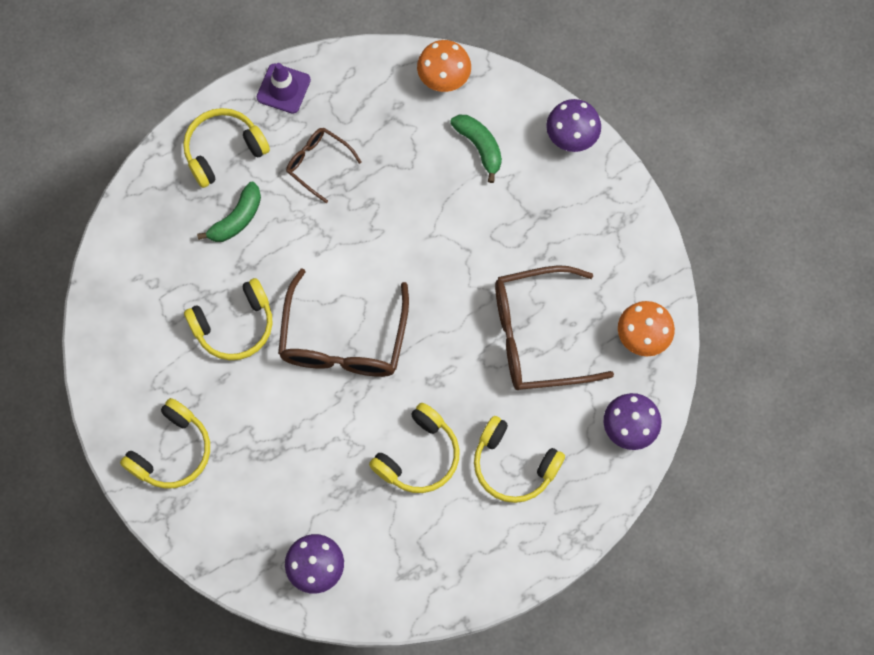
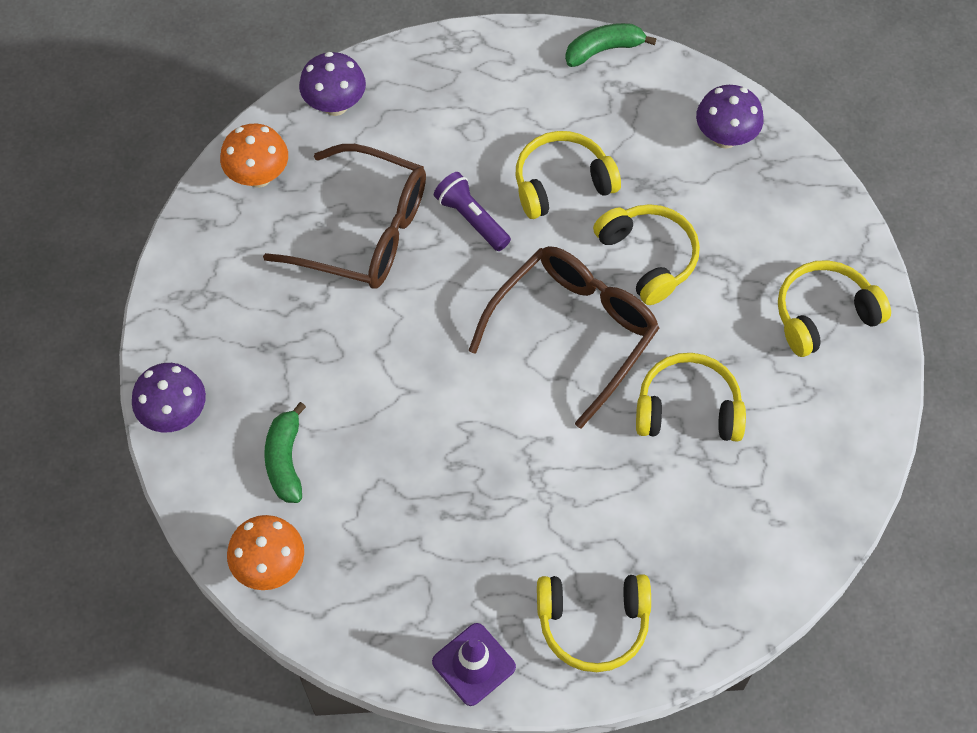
camera: 150 degrees left, 10 degrees down
(237, 219) = (621, 529): green banana -> green banana (603, 50)
(318, 163) = (486, 543): brown glasses -> none
(467, 388) = (471, 219): none -> purple flashlight
(513, 465) = (471, 129): yellow headphones -> yellow headphones (648, 257)

